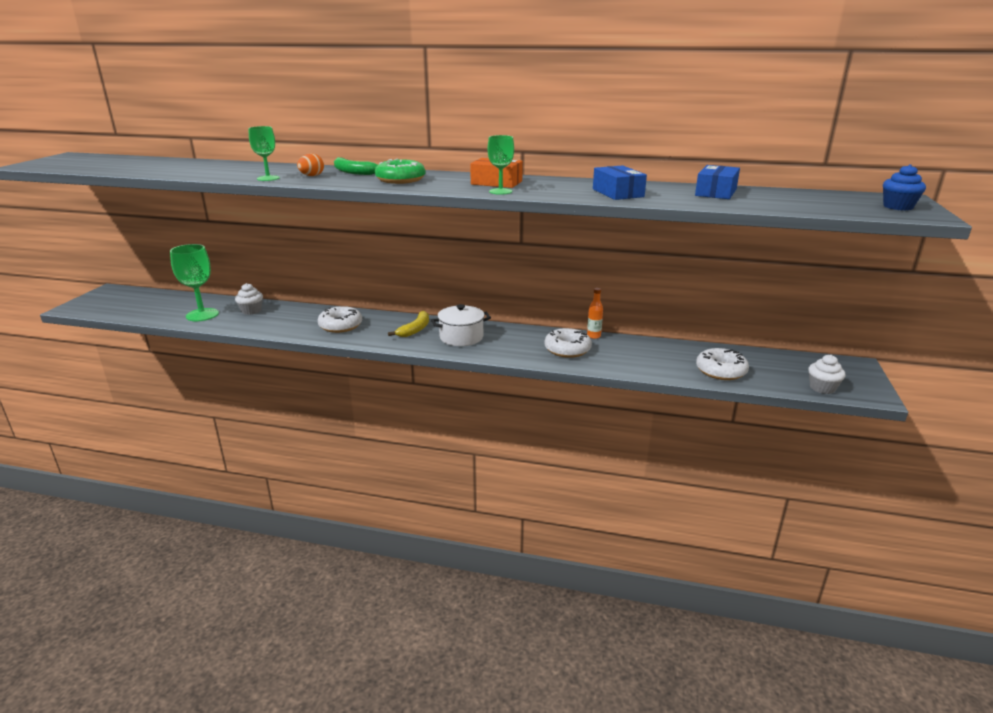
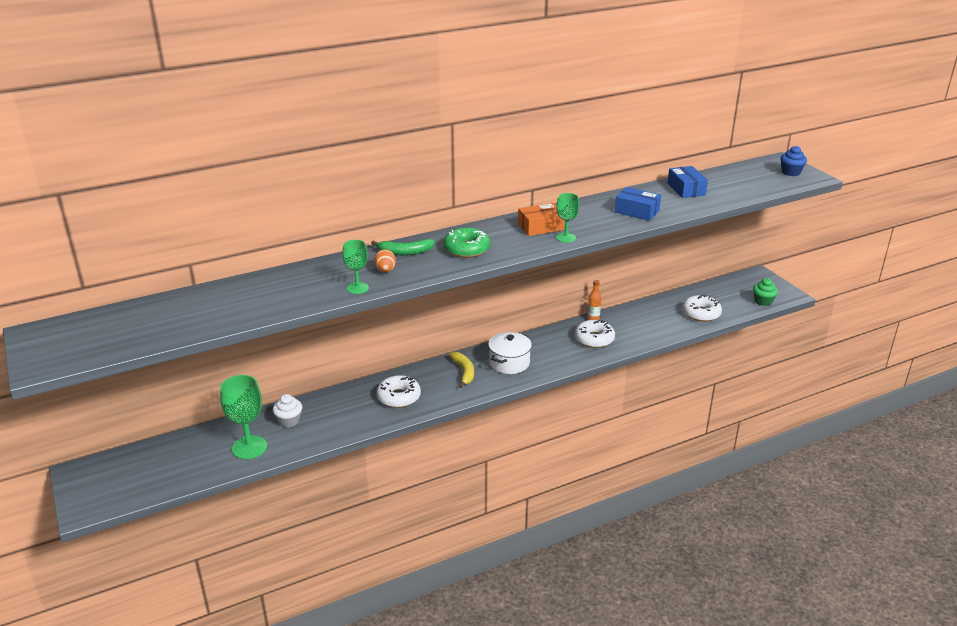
camera: 40 degrees left, 5 degrees up
(822, 388) = (763, 301): white cupcake -> green cupcake

